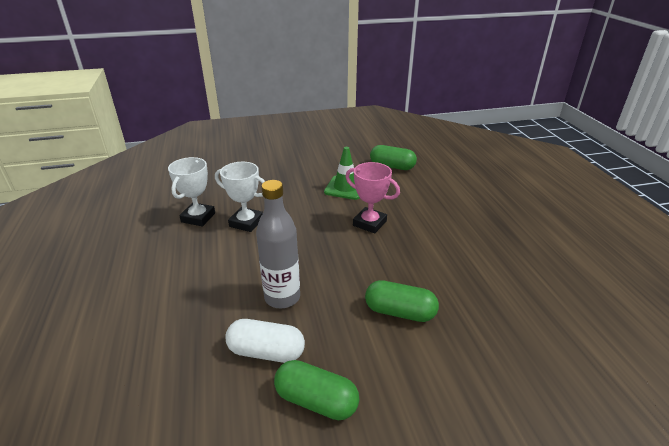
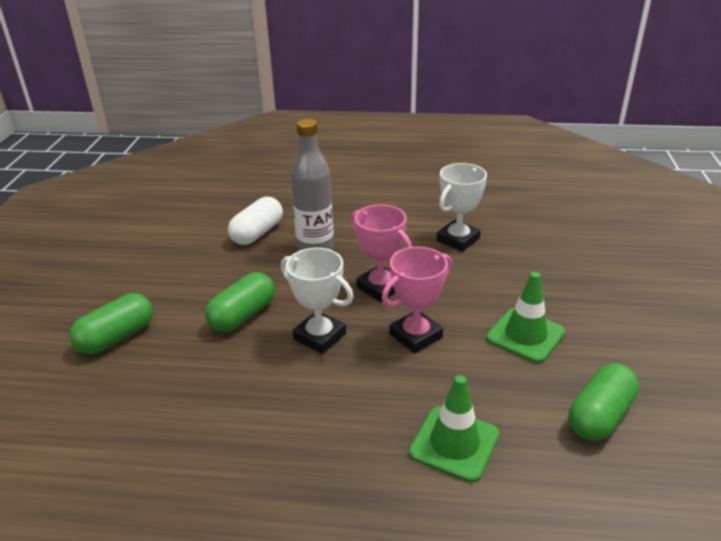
camera: 110 degrees right, 0 degrees up
(198, 217) = (481, 211): white trophy -> white trophy (319, 336)
(316, 401) = (193, 249): green capsule -> green capsule (116, 337)
(325, 247) = (380, 287): none -> pink trophy
(441, 199) = (454, 443): none -> green traffic cone

